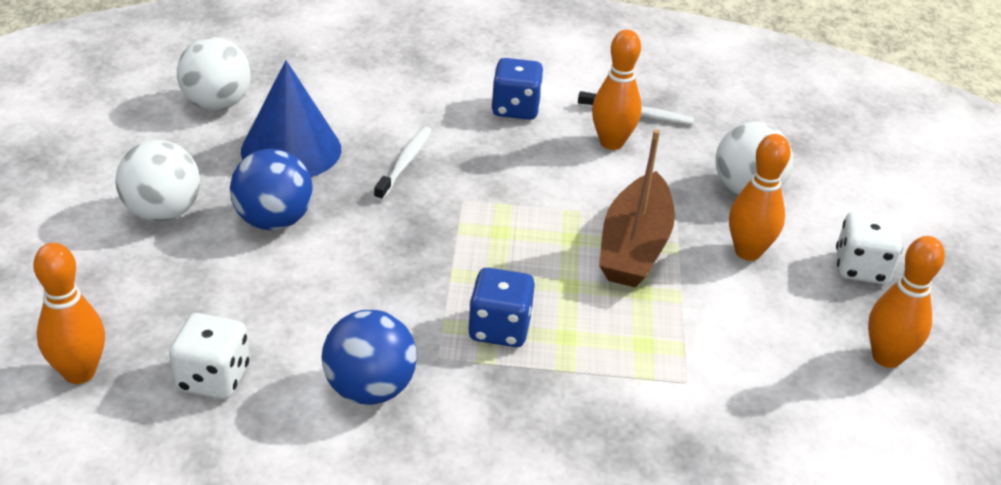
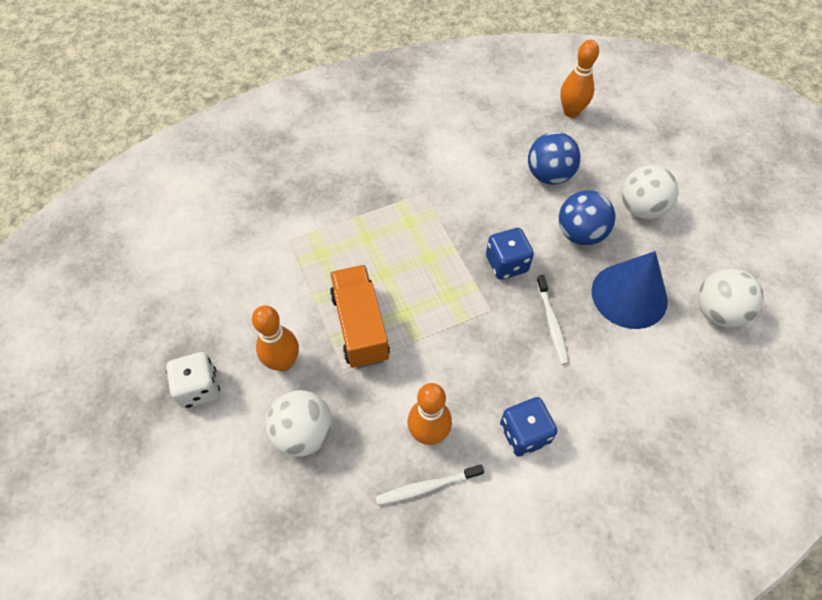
camera: 155 degrees right, 20 degrees up
(213, 378) = (515, 135): white dice -> none
(369, 389) = (442, 162): blue ball -> blue ball (549, 175)
(499, 329) = (404, 224): blue dice -> blue dice (506, 264)
(634, 247) = (360, 326): brown boat -> orange truck
(886, 357) = (174, 313): orange bowling pin -> none

